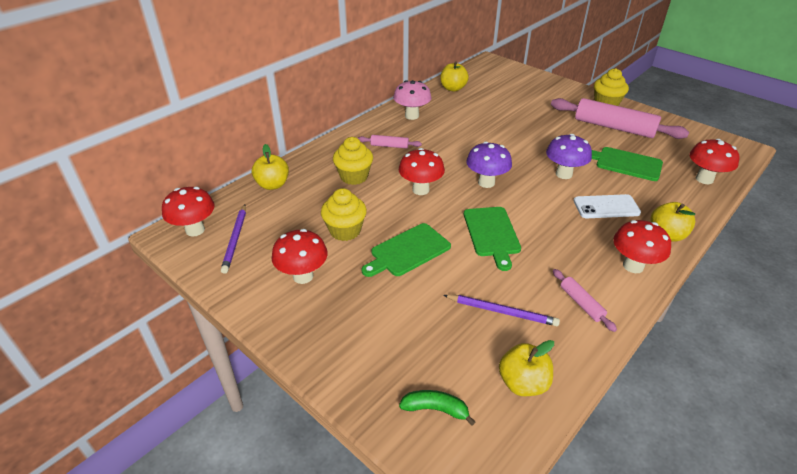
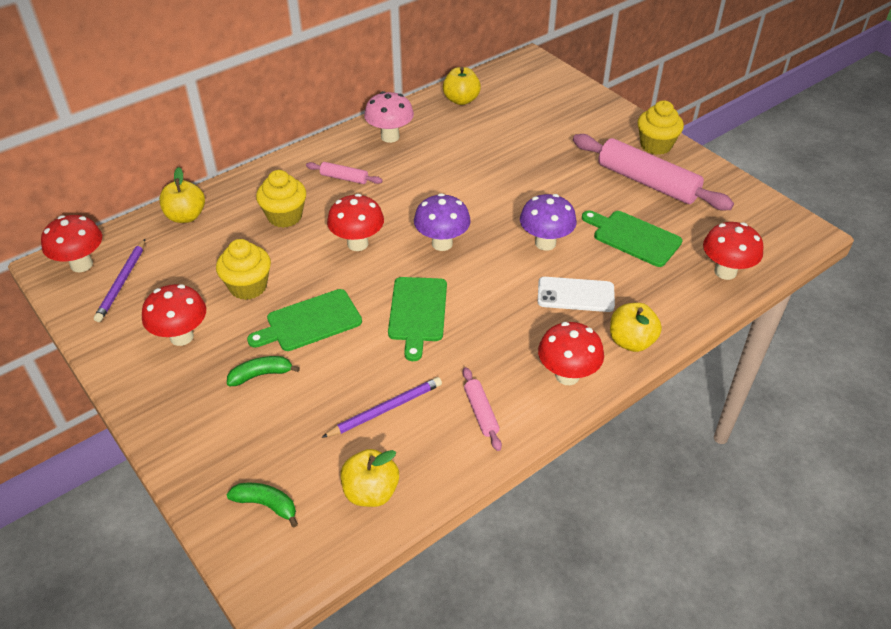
camera: 10 degrees right, 5 degrees up
(384, 298) = (261, 375): none -> green banana
(502, 311) = (385, 409): purple pencil -> purple pencil turned 60 degrees counterclockwise

